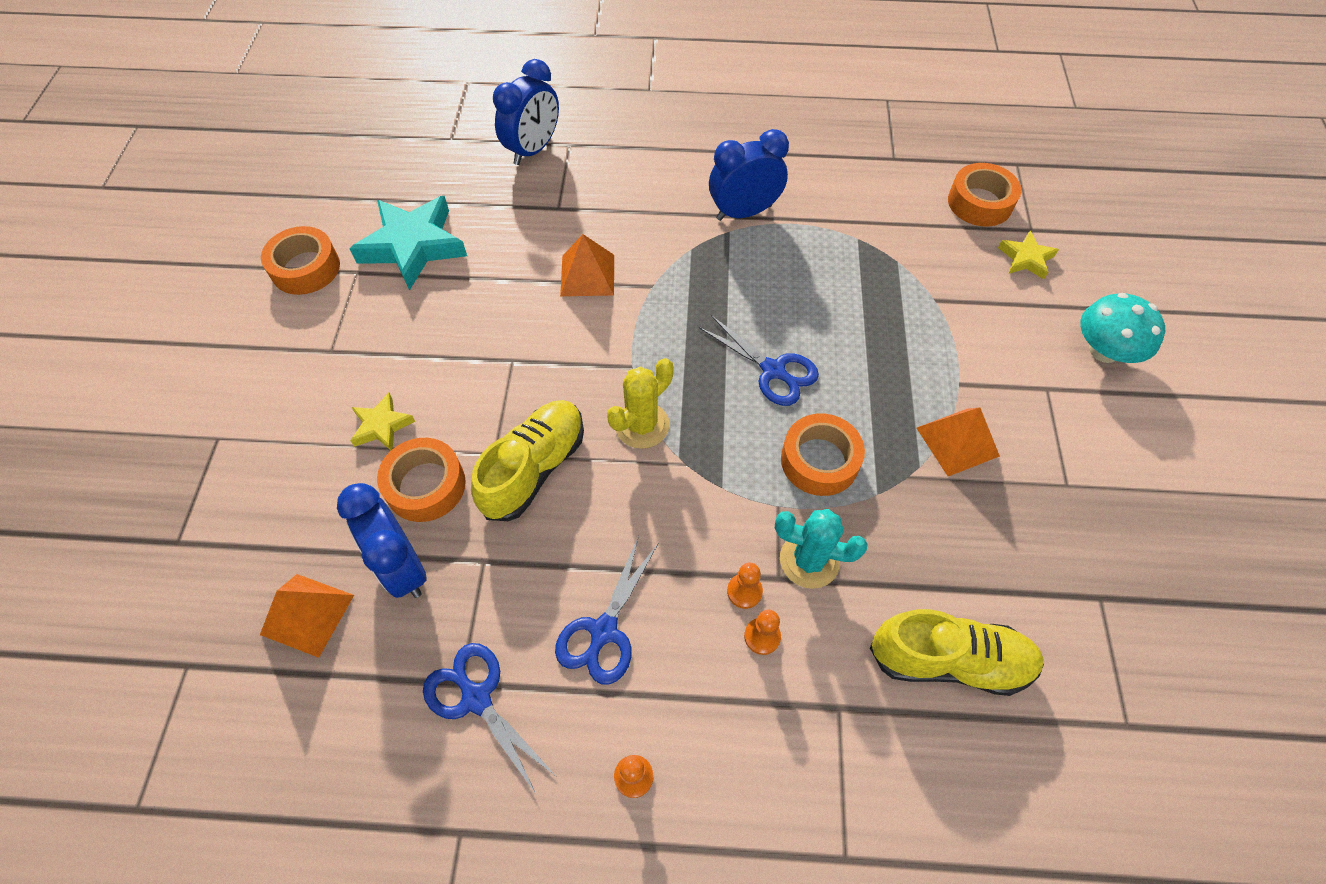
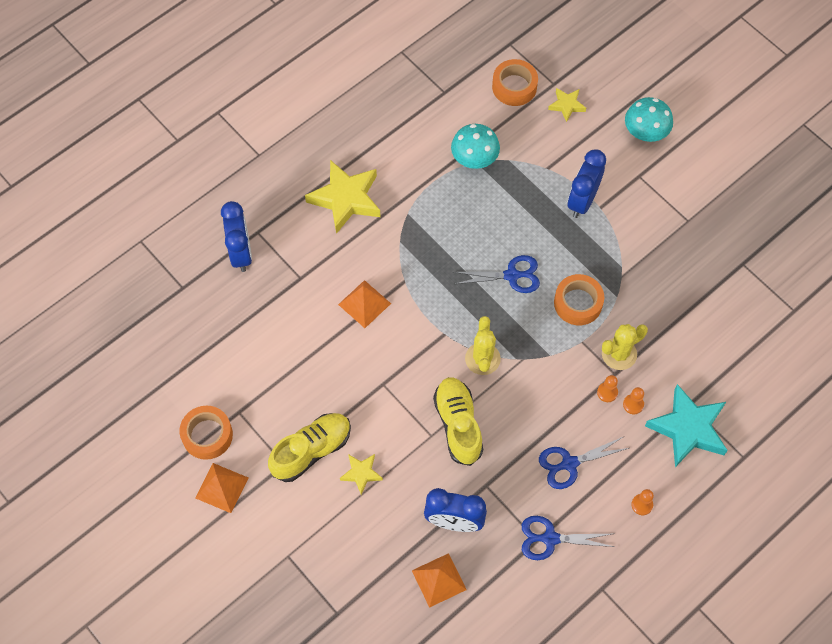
camera: 45 degrees left, 5 degrees up
(413, 246) = (250, 370): turquoise star -> turquoise star (688, 428)
(425, 485) = (418, 479): orange tape -> none
(603, 631) = (569, 463): blue scissors -> blue scissors turned 90 degrees clockwise
(684, 176) = (346, 199): none -> yellow star
(744, 212) = (403, 195): blue clock -> blue clock (582, 201)
(809, 560) = (619, 354): turquoise cactus -> yellow cactus
(860, 234) = (474, 158): none -> turquoise mushroom
(949, 660) = (711, 345): yellow shoe -> yellow shoe (311, 451)
(957, 441) = (626, 239): orange pyramid -> orange pyramid (222, 487)

